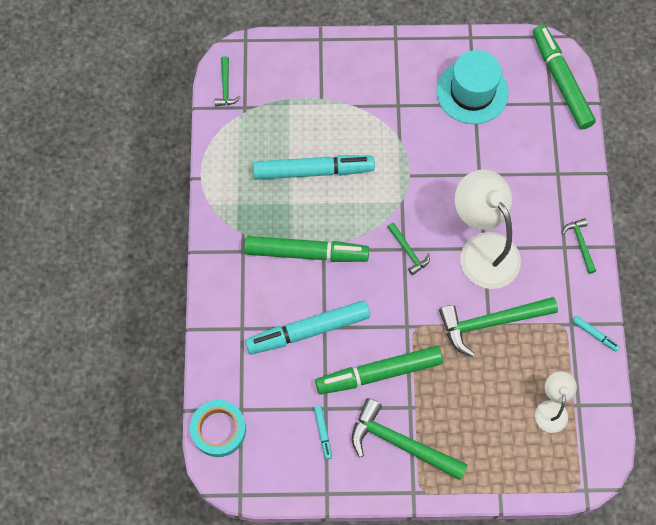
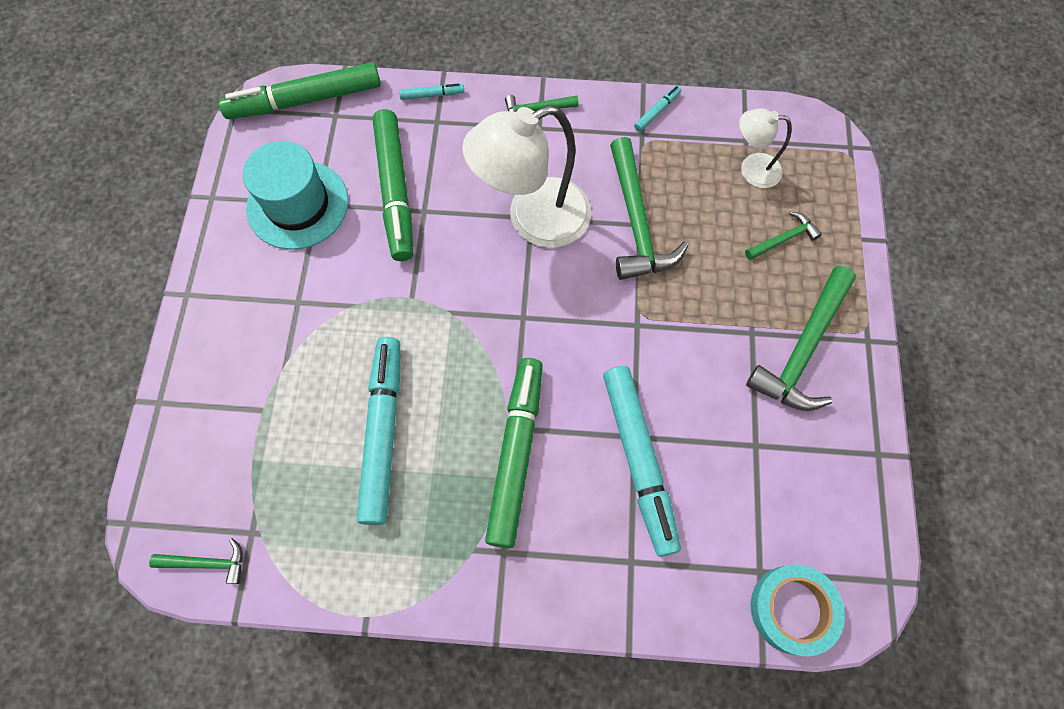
camera: 85 degrees left, 0 degrees up
(323, 433) = (792, 452): turquoise marker -> turquoise marker (432, 95)
(378, 373) = (704, 368): green marker -> green marker (395, 191)
(408, 251) = (527, 311): green hammer -> green hammer (783, 239)

